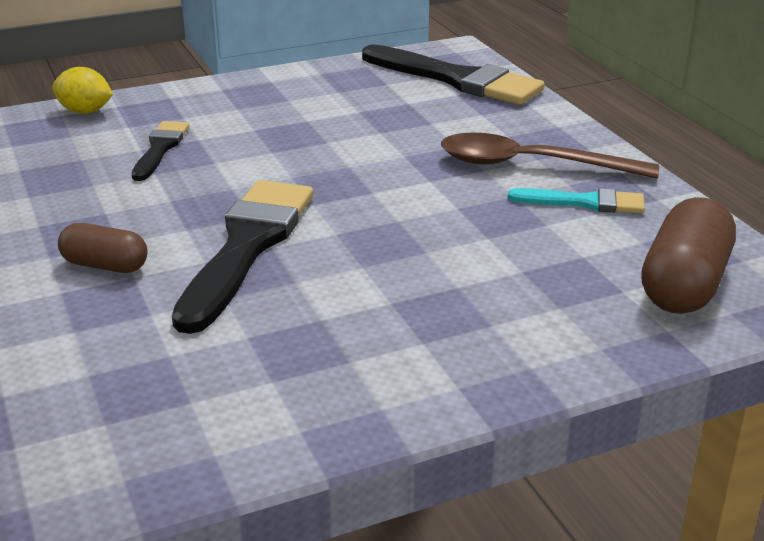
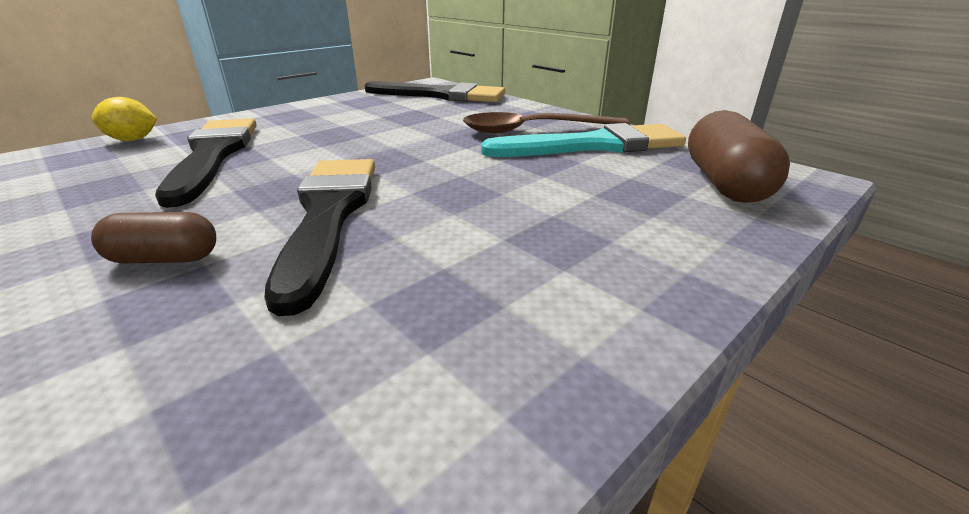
camera: 20 degrees left, 0 degrees up
(160, 148) = (213, 155): black brush -> black brush, size x1.87
(584, 202) = (594, 145): turquoise brush -> turquoise brush, size x1.87

